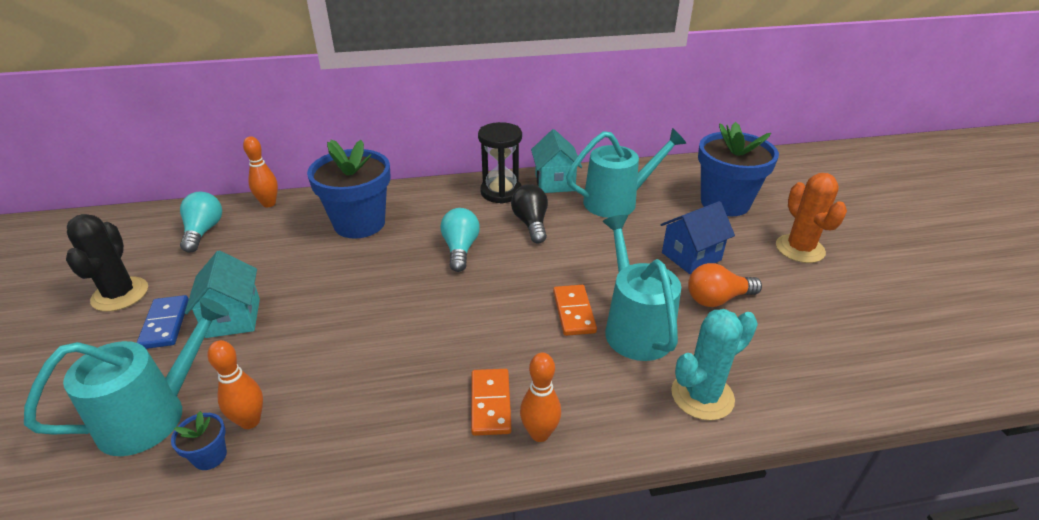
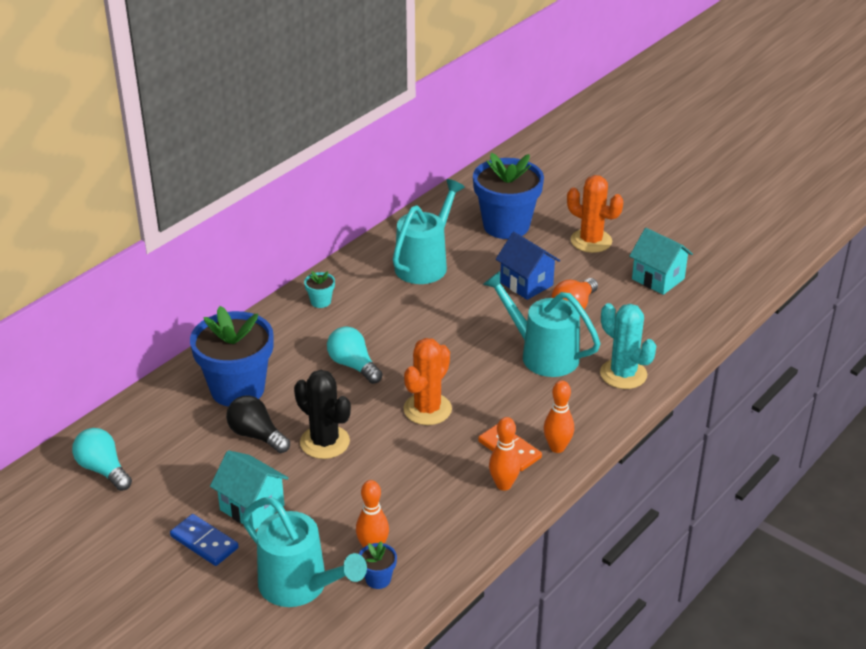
camera: 40 degrees left, 0 degrees up
(120, 294) = (123, 549): black cactus -> black cactus (325, 442)
(154, 414) = (300, 586): turquoise watering can -> turquoise watering can turned 120 degrees clockwise
(269, 204) = (122, 416): orange bowling pin -> orange bowling pin (503, 485)
(468, 318) = (427, 409): none -> orange cactus
(501, 192) = (320, 301): black hourglass -> turquoise flower pot
(531, 223) = (381, 316): black light bulb -> black light bulb (256, 435)
(555, 182) = (354, 270): turquoise house -> turquoise house (658, 279)
(574, 312) = (493, 366): orange domino -> none
(691, 256) = (526, 284): blue house -> blue house turned 60 degrees counterclockwise
(702, 396) = (623, 374): turquoise cactus -> turquoise cactus turned 60 degrees counterclockwise

